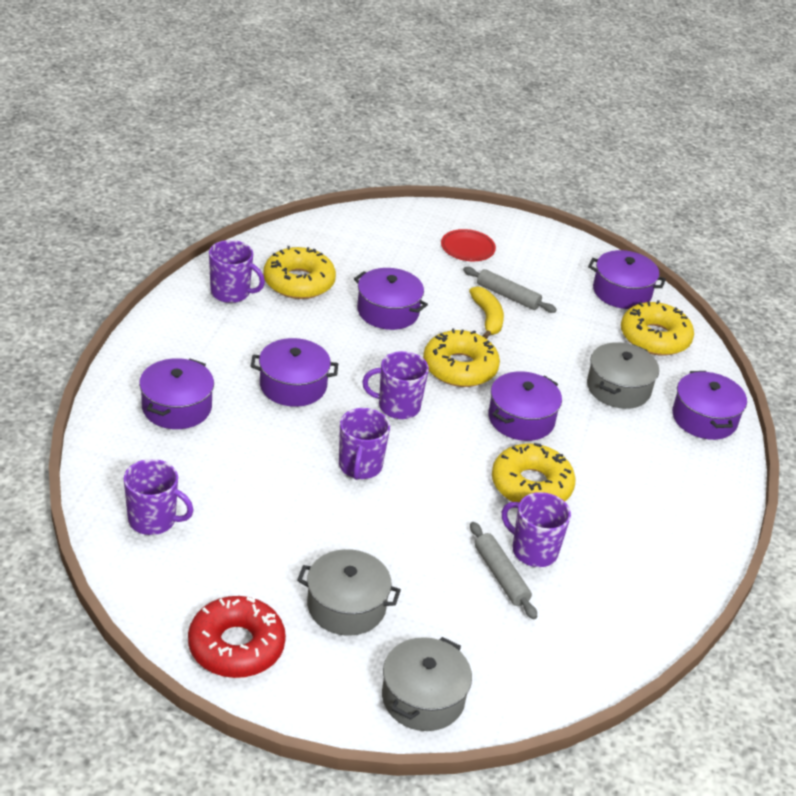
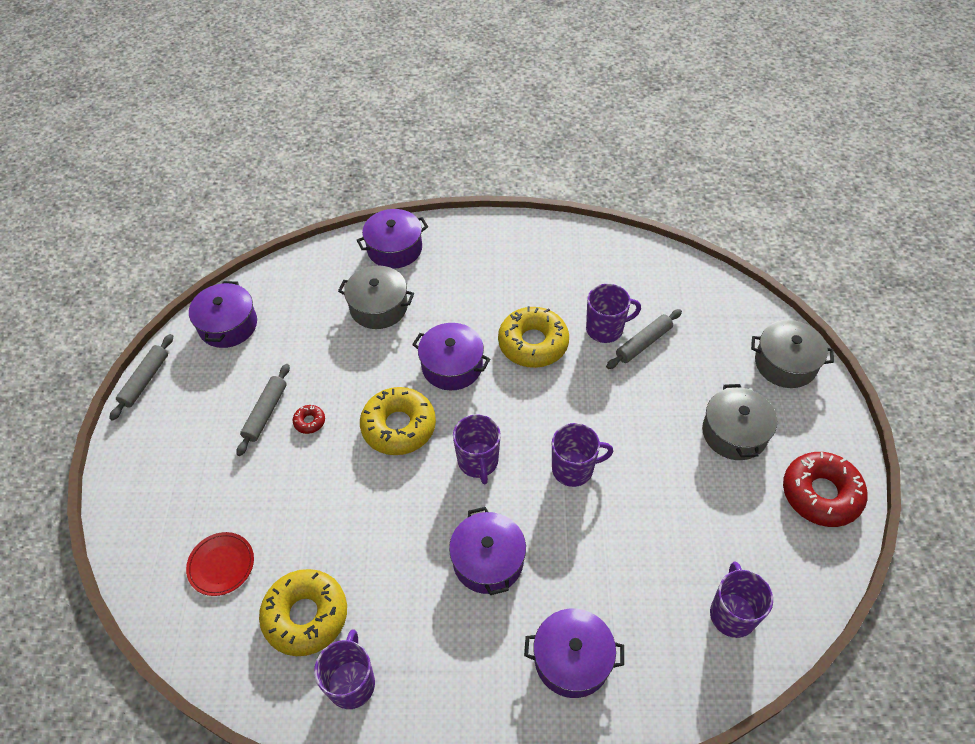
camera: 100 degrees left, 15 degrees up
(388, 311) = (330, 511): purple pot -> none
(467, 248) = (186, 466): red plate -> red plate (221, 565)
(487, 318) = (309, 421): yellow banana -> red donut
(533, 551) = (605, 329): purple mug -> purple mug turned 120 degrees counterclockwise
(569, 240) = (145, 380): none -> grey rolling pin
(654, 338) = (294, 292): yellow donut -> none

